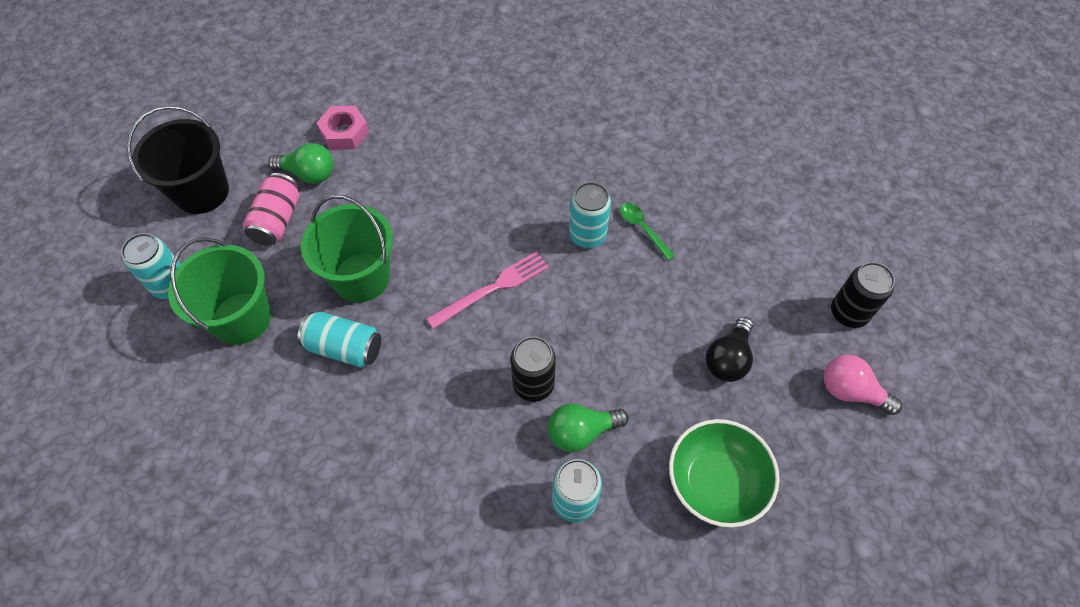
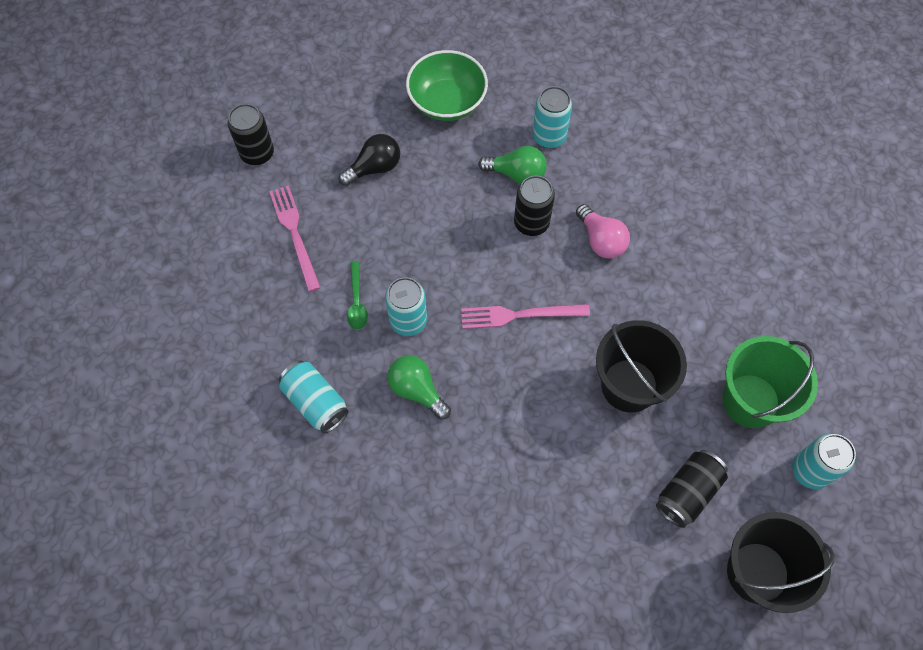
camera: 150 degrees left, 5 degrees up
(277, 220) = (687, 492): pink can -> black can
(309, 174) = (637, 535): green light bulb -> green light bulb (417, 390)
(344, 133) = (579, 572): pink nut -> none
(344, 348) = (669, 327): turquoise can -> turquoise can (316, 402)
(361, 277) = (629, 385): green bucket -> black bucket
(744, 257) = (295, 234): none -> pink fork
(851, 391) = (308, 106): pink light bulb -> pink light bulb (601, 240)

